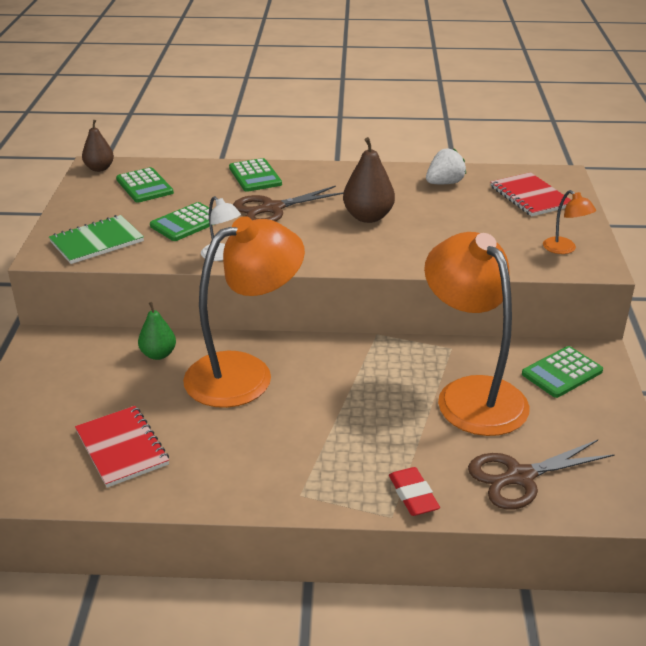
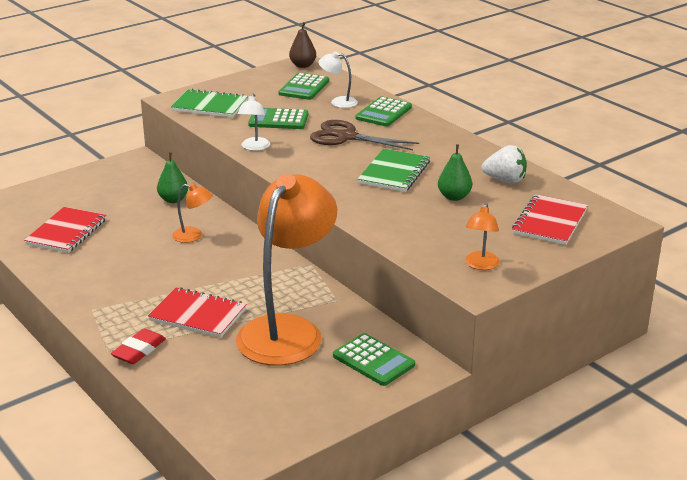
camera: 50 degrees right, 5 degrees down
(200, 184) = (338, 102): none -> white lamp
(245, 373) = (193, 236): orange lamp -> orange lamp, size x0.40
(368, 217) = (394, 173): brown pear -> green notebook
(390, 432) = (198, 315): none -> red notebook
(443, 212) = (454, 197): none -> green pear
(520, 477) = (212, 387): brown scissors -> none
(562, 373) = (373, 360): green calculator -> green calculator turned 150 degrees counterclockwise

